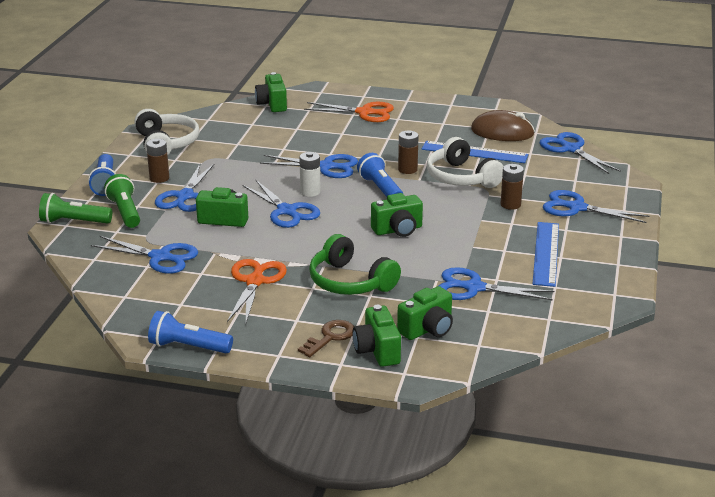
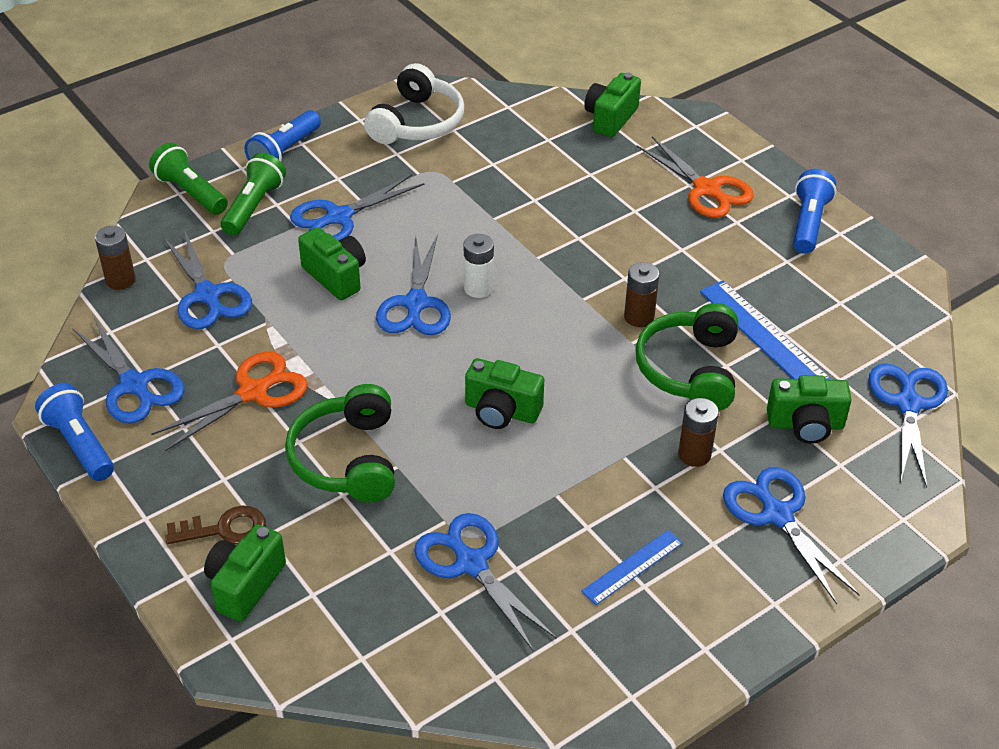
camera: 40 degrees right, 15 degrees up
(159, 178) = (346, 174): brown battery -> brown battery (120, 280)
(326, 167) = (546, 257): blue scissors -> blue scissors (134, 385)
(380, 189) = (565, 331): blue flashlight -> blue flashlight (808, 223)
(427, 329) = (337, 592): green camera -> green camera (805, 425)
(461, 177) = (690, 370): white headphones -> green headphones
(502, 132) = (849, 320): brown mouse -> none
(546, 253) = (632, 567): blue ruler -> blue ruler, size x0.61

